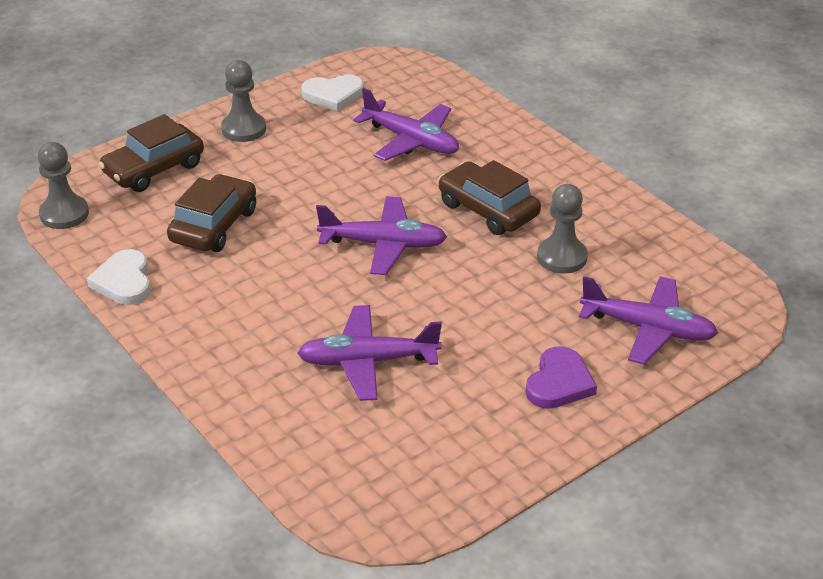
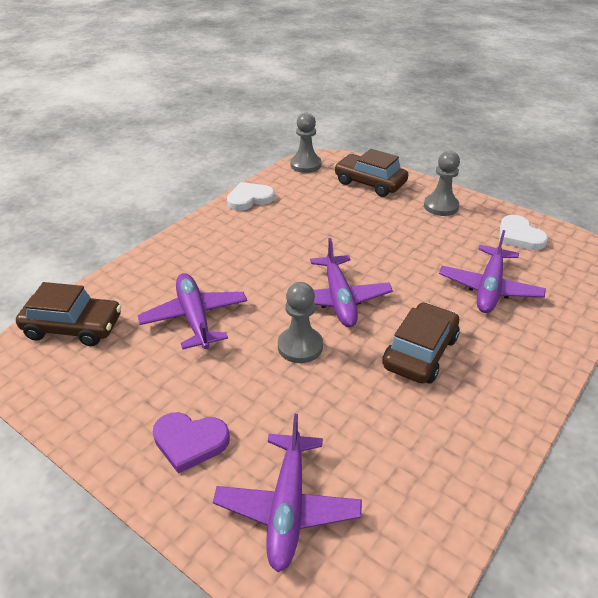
camera: 75 degrees right, 0 degrees up
(214, 225) = (322, 218): brown car -> brown car (73, 327)
(562, 257) = (375, 417): grey pawn -> grey pawn (300, 346)

